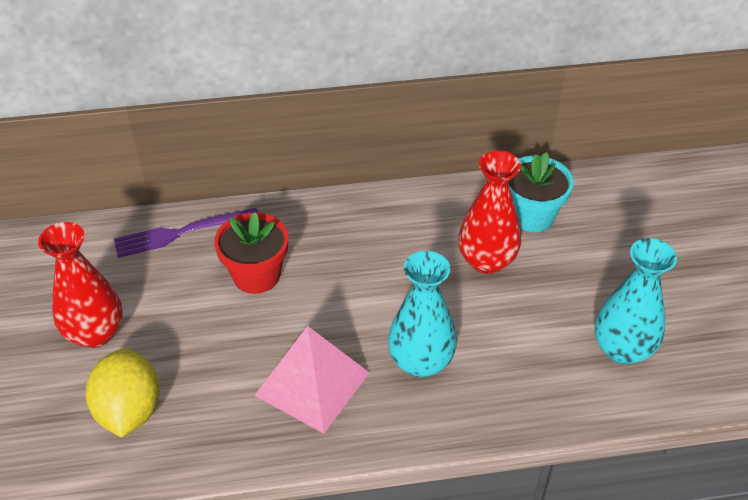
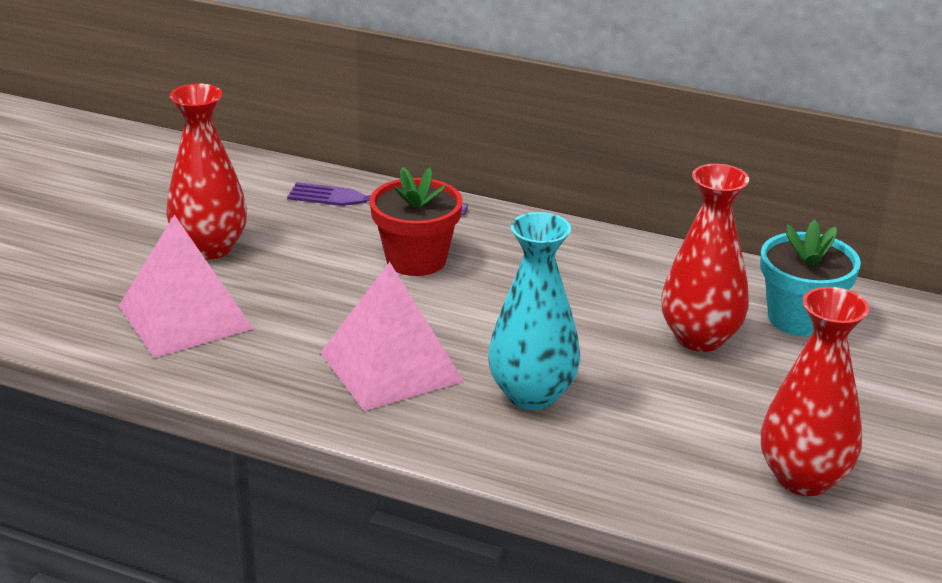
camera: 30 degrees right, 15 degrees down
(129, 410) = (185, 317): yellow lemon -> pink pyramid
(622, 349) = (803, 478): turquoise vase -> red vase

